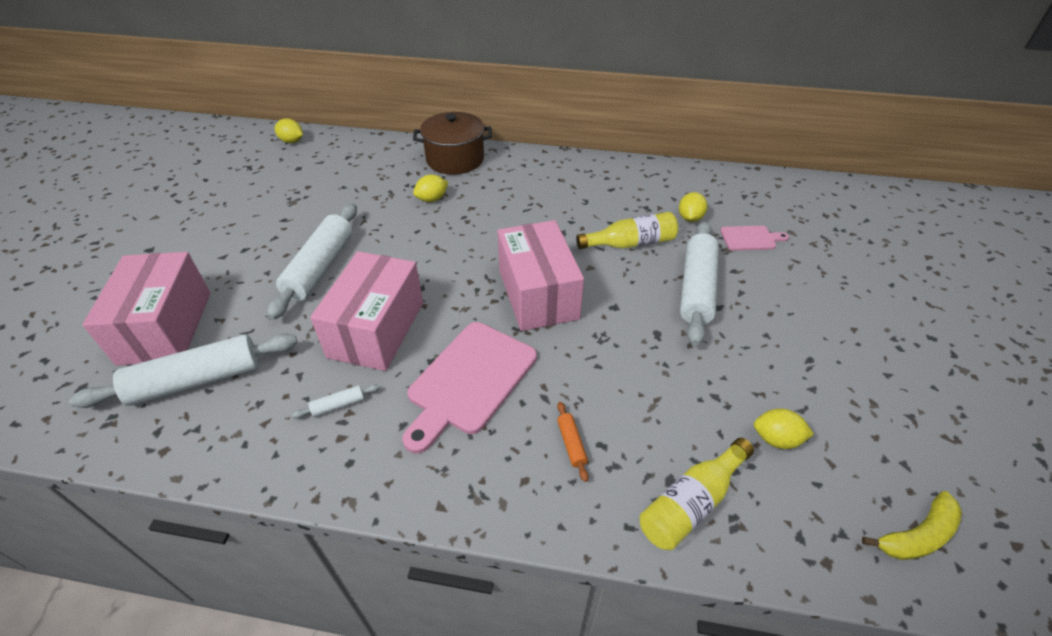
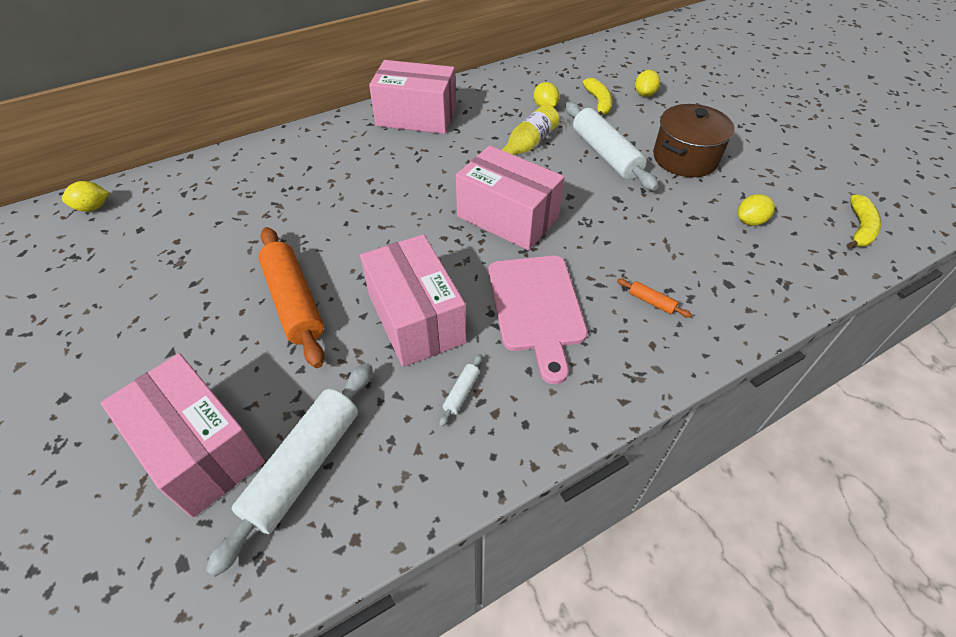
camera: 40 degrees left, 5 degrees up
(320, 267) = (294, 302): white rolling pin -> orange rolling pin
(432, 199) = (324, 190): yellow lemon -> yellow lemon (644, 94)
(455, 159) = (301, 146): brown pot -> brown pot (685, 158)
(565, 175) = (416, 117): none -> pink box
(691, 503) = (752, 288): yellow bottle -> none
(750, 238) = (598, 103): pink cutting board -> yellow banana

